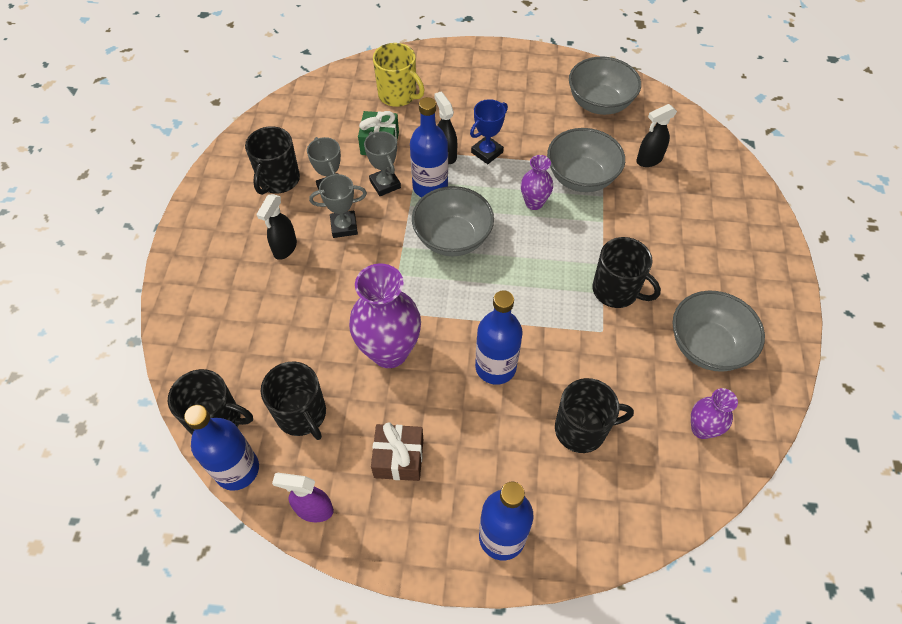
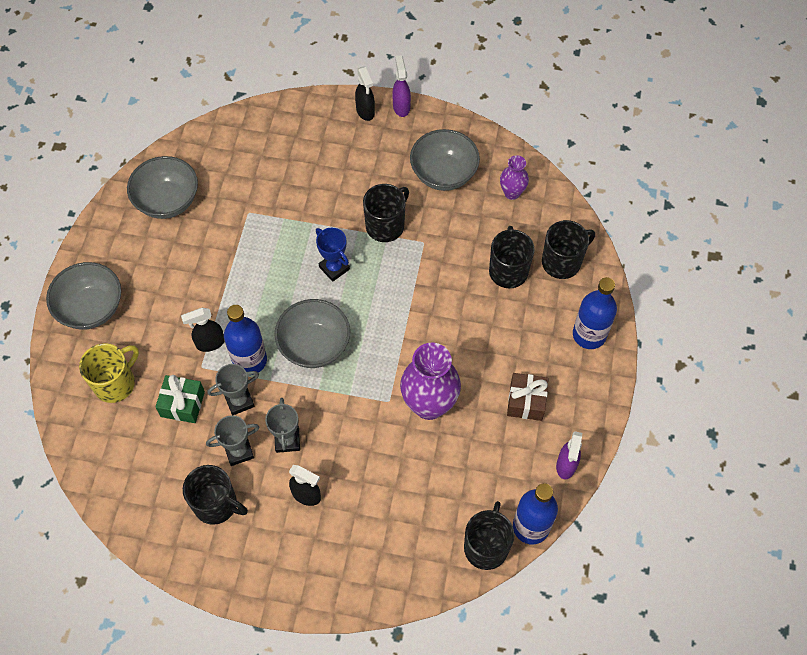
camera: 85 degrees left, 5 degrees up
(302, 414) = (484, 476): black mug -> black mug (562, 262)
(487, 152) = (214, 306): blue trophy -> blue trophy (334, 268)
(495, 367) = (450, 324): blue bottle -> none
(534, 203) = (283, 274): purple vase -> none
(581, 177) = (259, 231): grey bowl -> grey bowl (91, 308)
(648, 160) = (247, 175): black spray bottle -> black spray bottle (365, 112)
(792, 293) = (401, 107): none -> purple spray bottle

